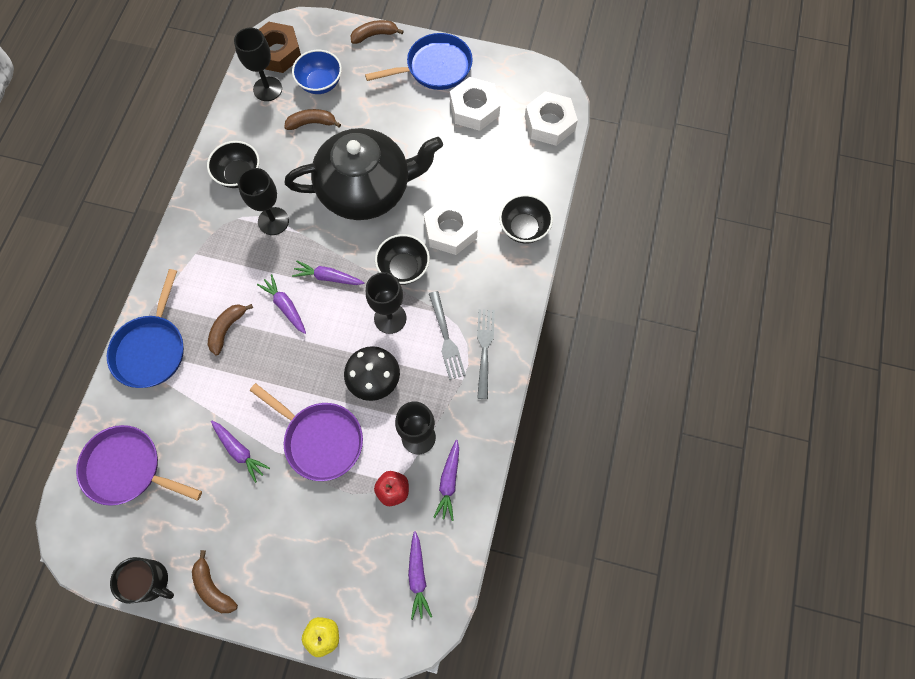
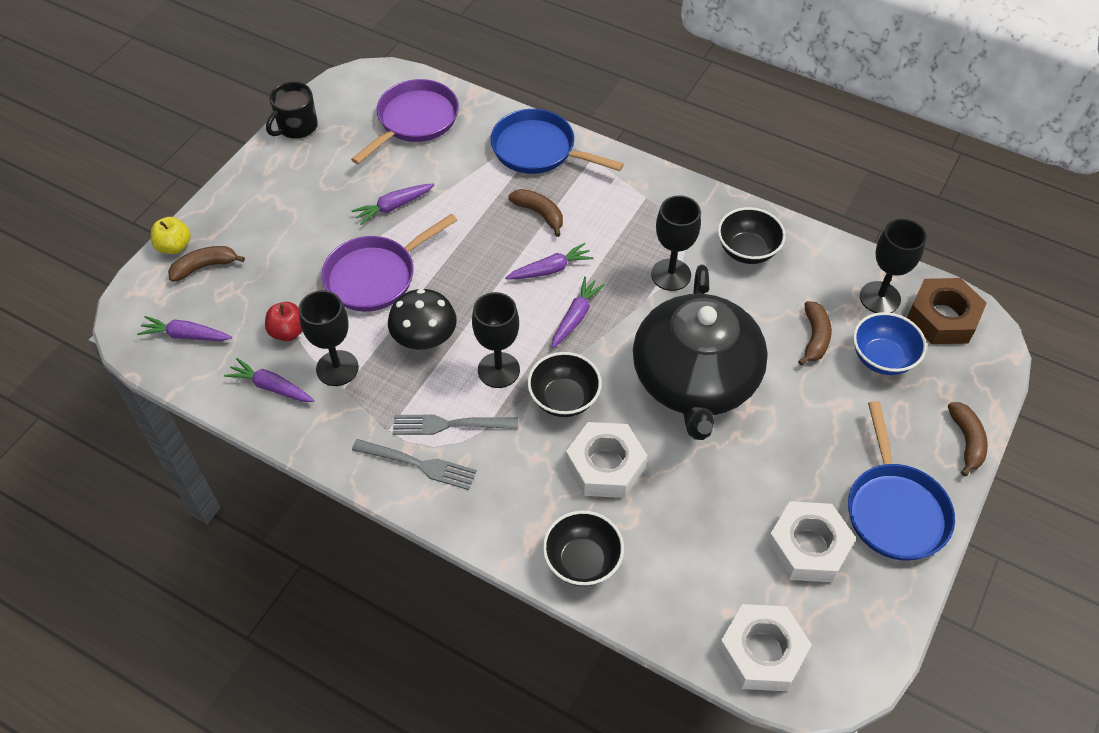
camera: 105 degrees right, 15 degrees down
(213, 587) = (266, 170): brown banana -> brown banana (204, 267)

